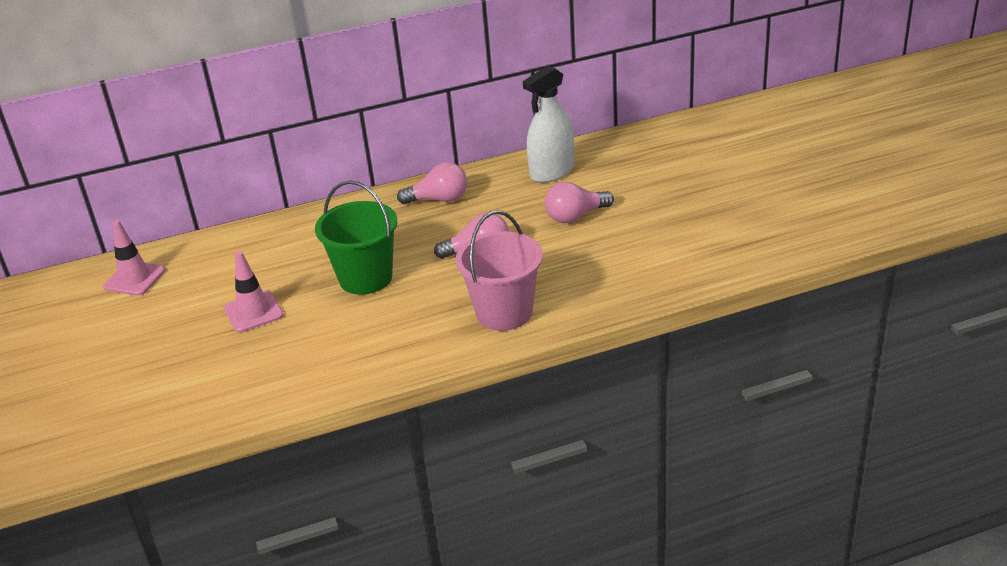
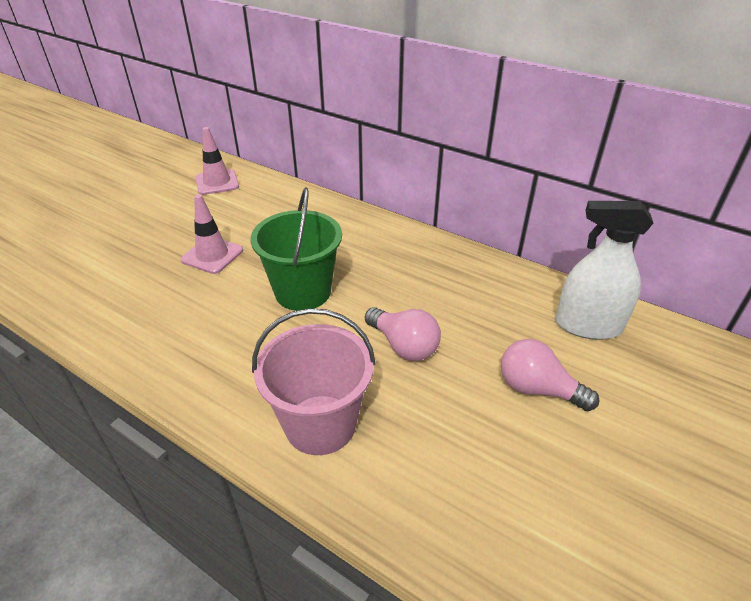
camera: 50 degrees right, 5 degrees up
(439, 199) = (457, 273): pink light bulb -> none

